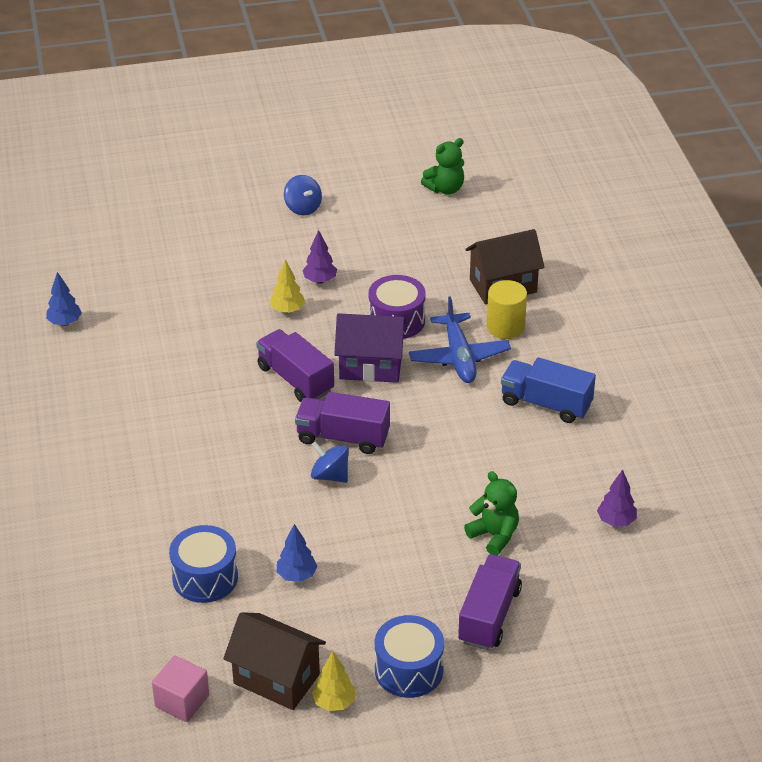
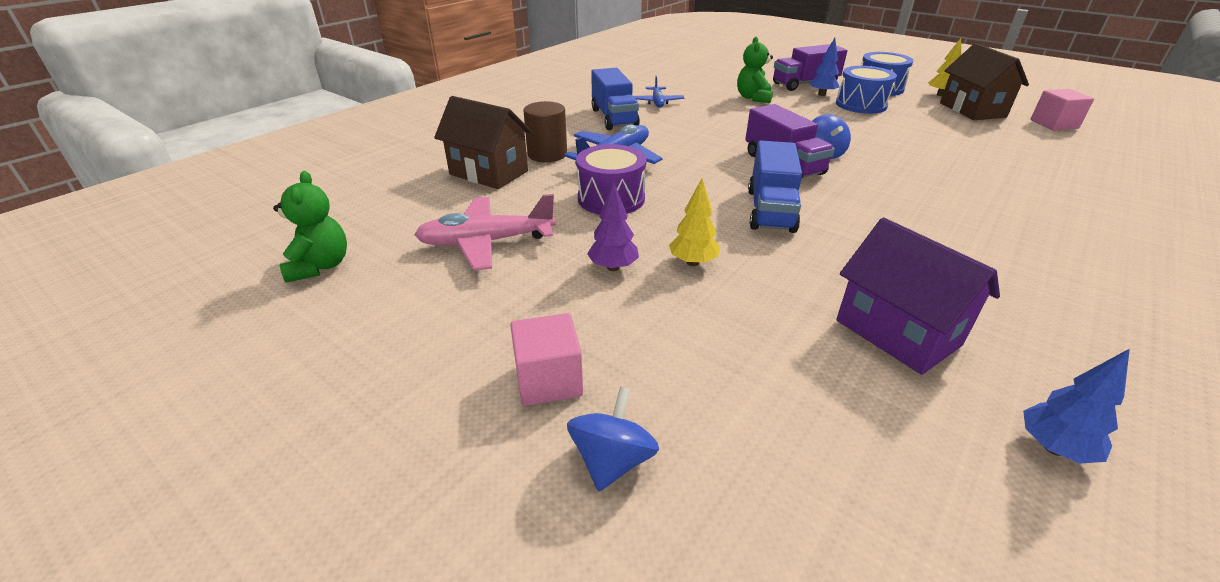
camera: 130 degrees left, 5 degrees down
(205, 577) = (992, 154): blue drum -> blue drum (861, 105)
(266, 223) = (548, 380): none -> pink cube
(295, 379) = (770, 210): purple truck -> blue truck
(296, 575) = (912, 131): blue tree -> blue tree (822, 94)
(303, 208) = (470, 364): blue spinning top -> blue spinning top (612, 460)
(370, 366) = (690, 185): purple house -> purple house (897, 333)
(403, 249) = (486, 242): none -> pink plane
(445, 189) = (320, 266): green teddy bear -> green teddy bear turned 60 degrees clockwise
(505, 327) = (547, 154): yellow cylinder -> brown cylinder
(557, 457) = (657, 102): none -> blue plane
(616, 521) = (678, 79): purple tree -> none

